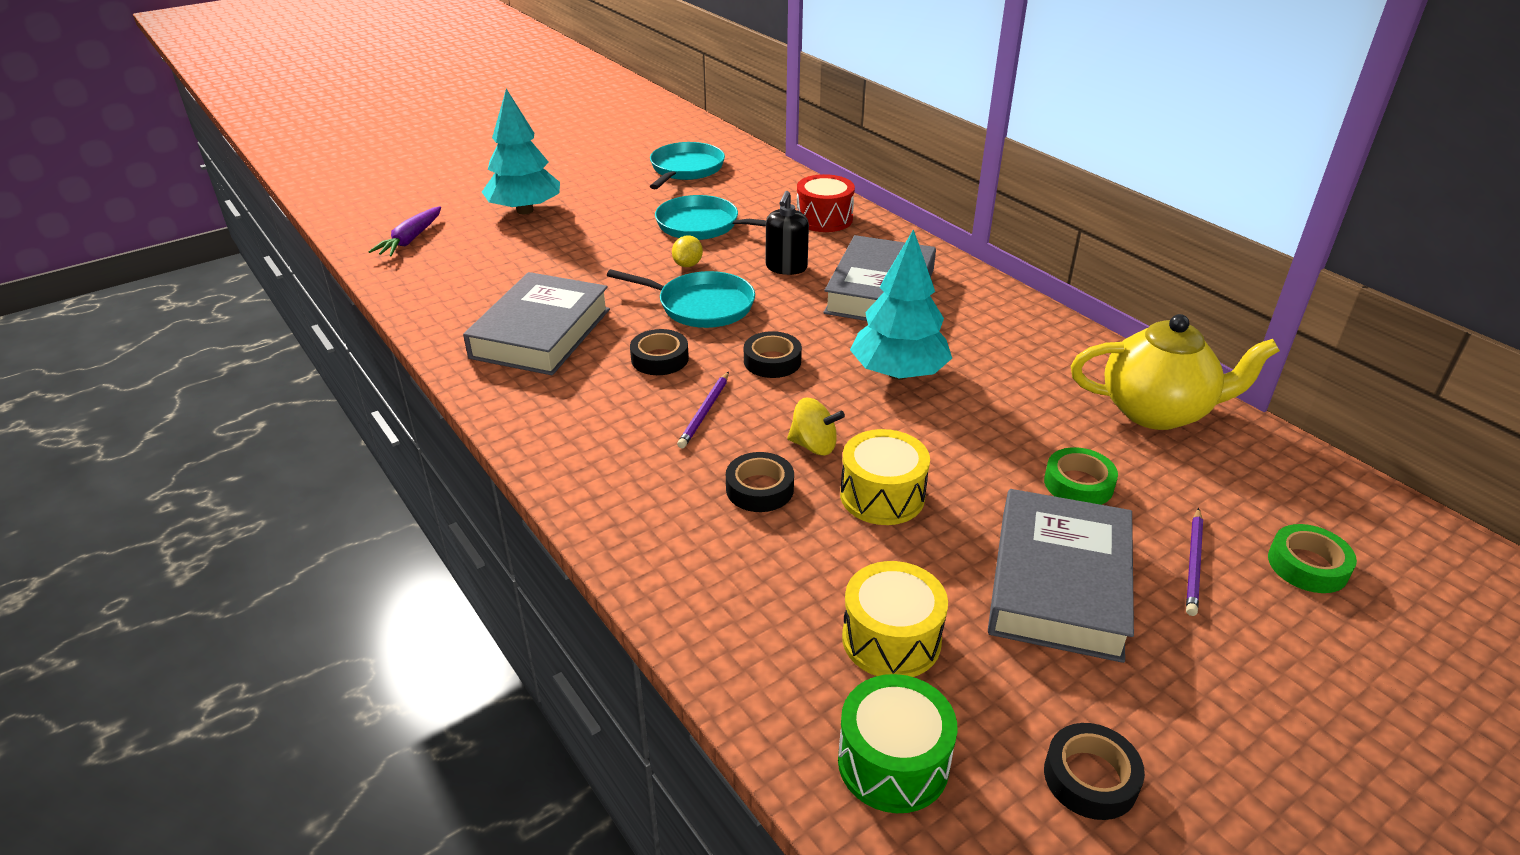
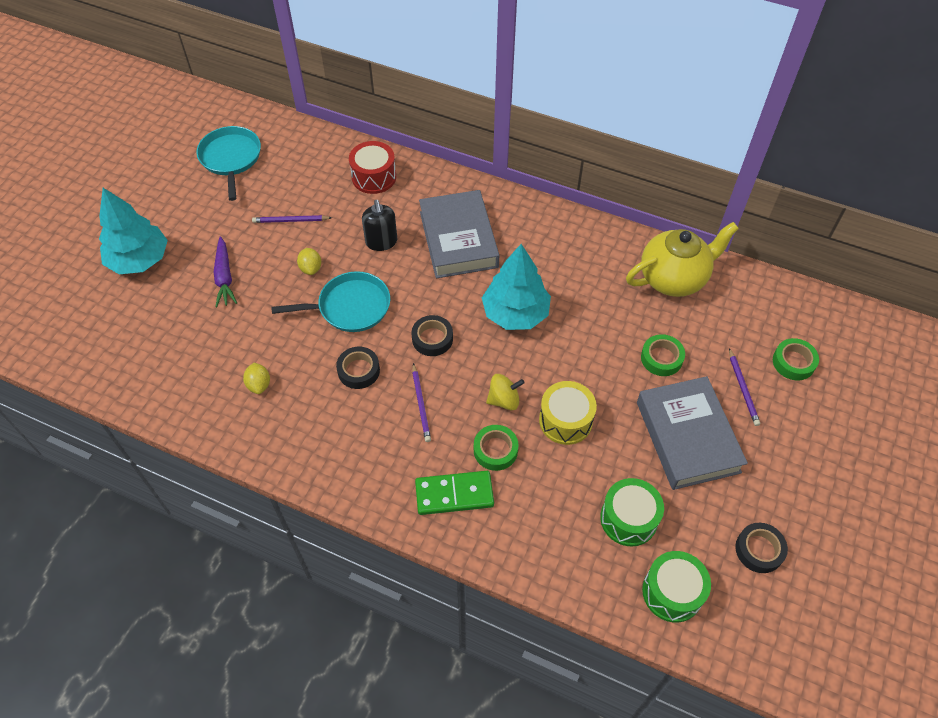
camera: 30 degrees left, 20 degrees up
(410, 239) = (73, 333): purple carrot -> purple carrot (224, 277)
(541, 333) = (259, 384): grey book -> yellow lemon
(666, 510) = (454, 494): none -> green domino
(702, 225) = (290, 221): turquoise pan -> purple pencil
(759, 489) = (495, 450): black tape -> green tape
(891, 639) = (628, 519): yellow drum -> green drum

